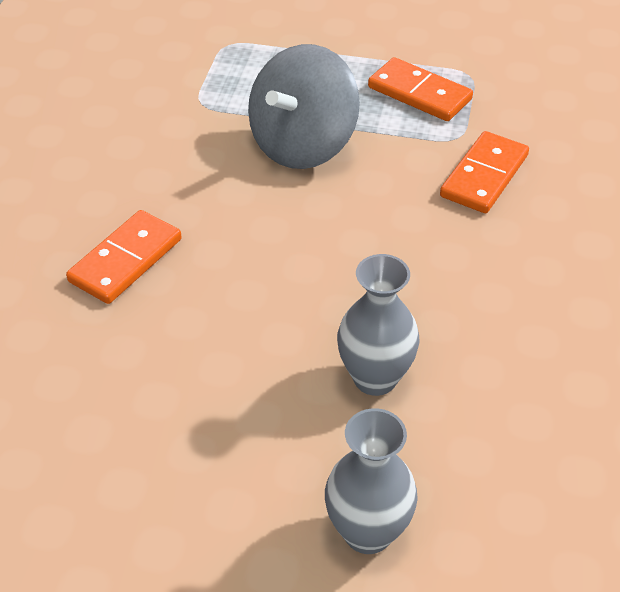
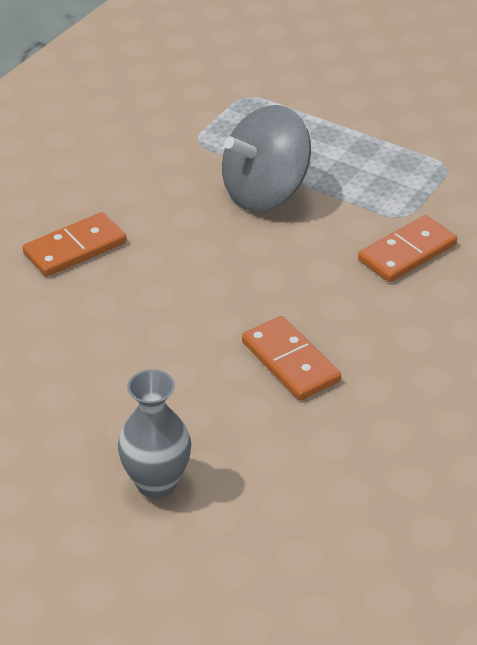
camera: 20 degrees right, 5 degrees down
(375, 378) = (223, 381): grey vase -> none
(419, 93) = (391, 173): orange domino -> orange domino (290, 362)

